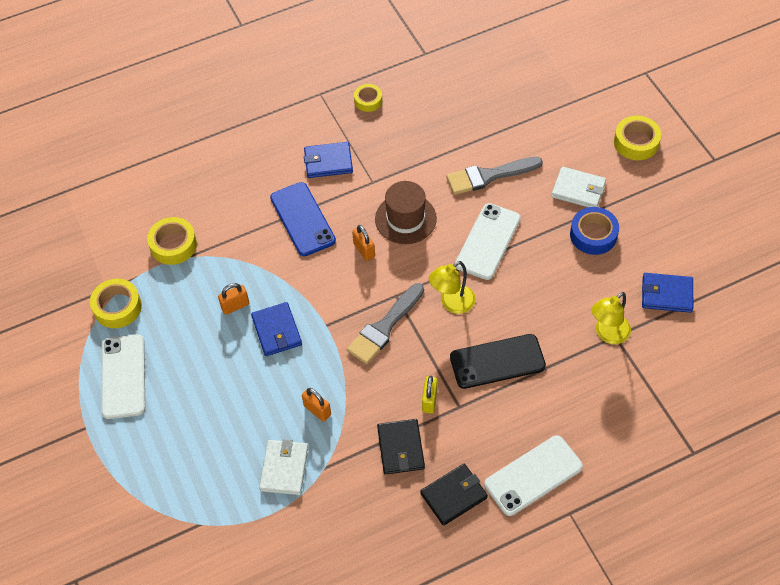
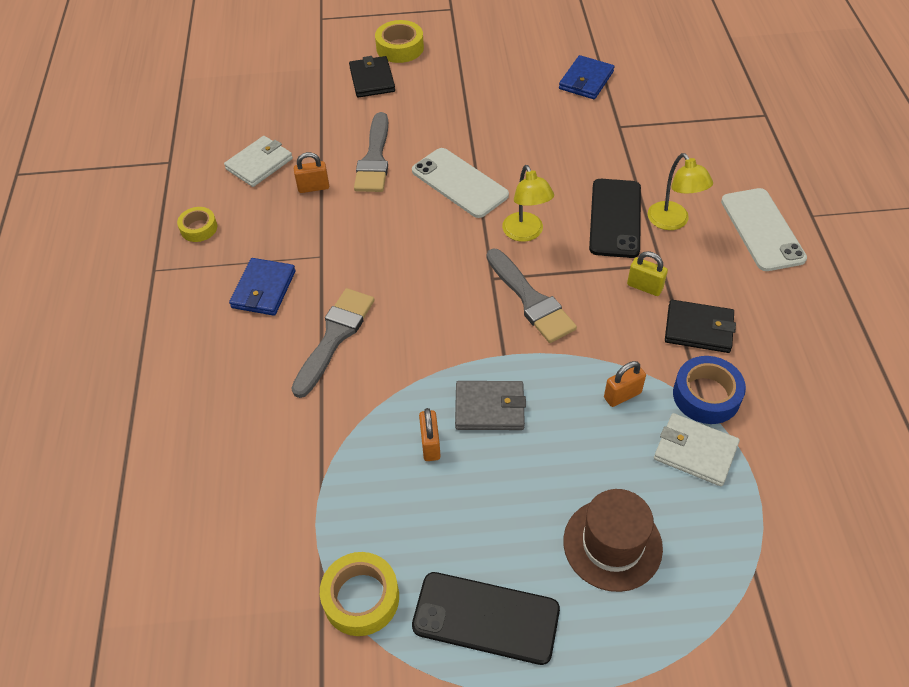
camera: 70 degrees left, 5 degrees down
(123, 376) = (486, 617): white phone -> black phone
(173, 245) = (291, 495): yellow tape -> none
(277, 331) = (490, 408): blue wallet -> grey wallet
(302, 219) = (334, 337): blue phone -> grey brush
(364, 250) = (414, 290): orange padlock -> orange padlock (313, 187)
(405, 219) = (391, 241): brown hat -> brown hat (612, 544)
(454, 495) = (771, 299): black wallet -> black wallet (372, 79)
(578, 190) = (432, 100): white wallet -> white wallet (259, 164)
(593, 235) = (493, 106): blue tape -> blue tape (706, 395)
(607, 334) = (615, 130): yellow lamp -> yellow lamp (673, 222)

